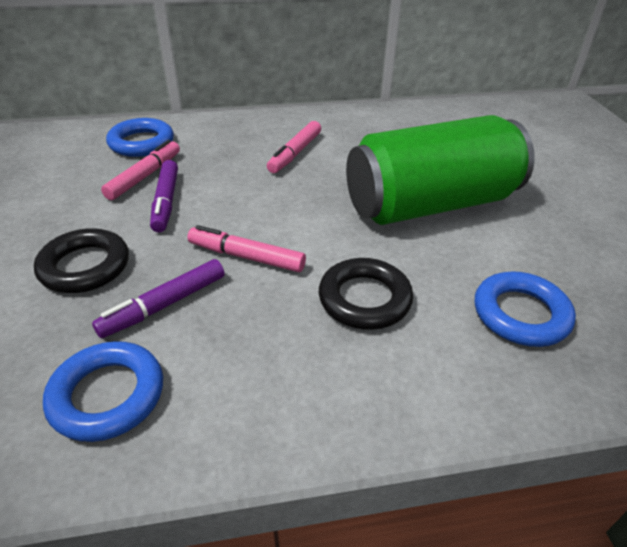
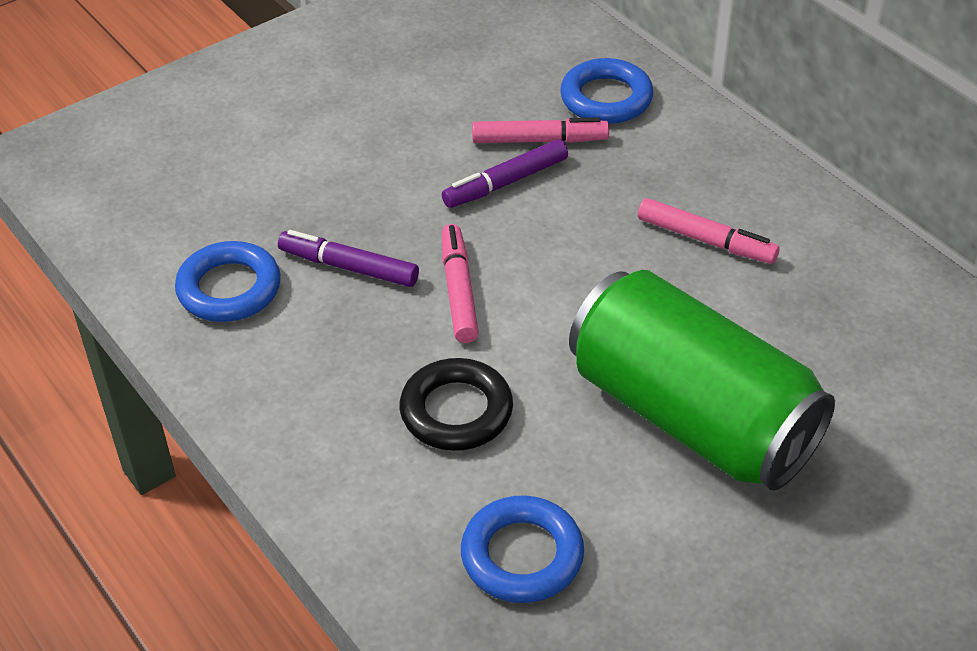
camera: 65 degrees right, 5 degrees up
(85, 266) = (362, 186): black ring -> none
(295, 153) = (706, 240): pink marker -> pink marker turned 150 degrees counterclockwise

